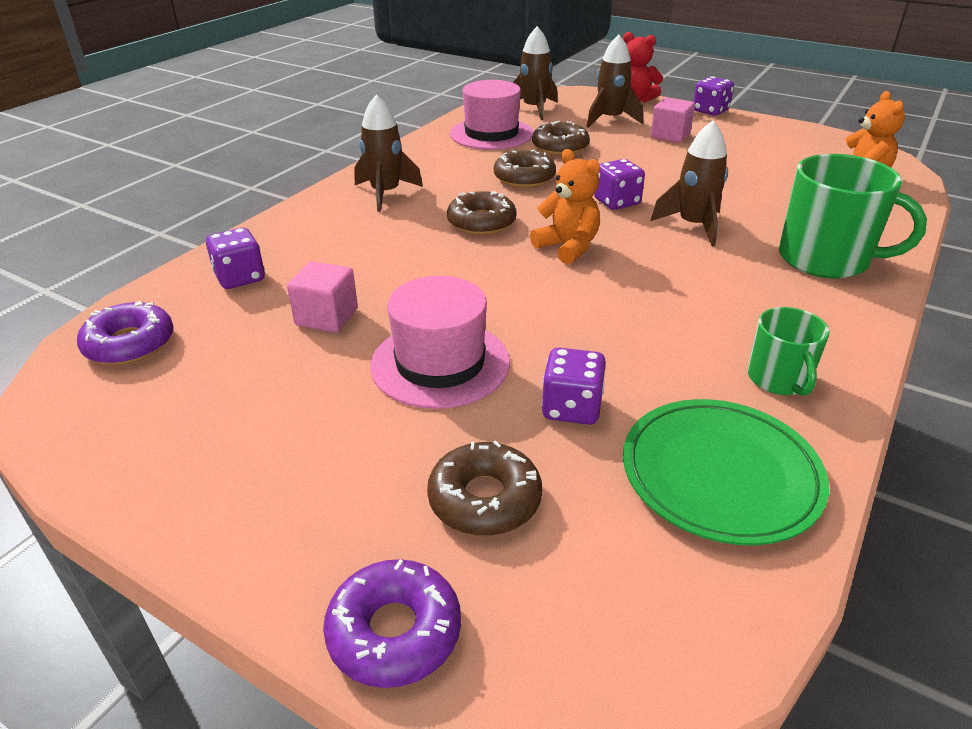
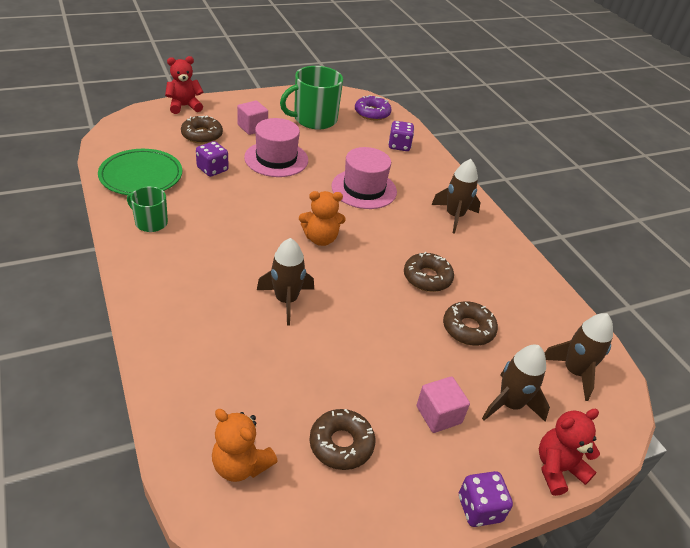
camera: 120 degrees right, 5 degrees up
(327, 317) = (341, 151): pink cube -> pink cube (252, 127)
(394, 632) = (184, 106): purple donut -> red teddy bear
(481, 222) = (381, 228): brown donut -> brown donut (341, 444)
(491, 134) = (526, 310): pink hat -> pink hat (364, 189)
(617, 202) = (351, 292): purple dice -> none
(825, 259) = (188, 321): green mug -> green mug (314, 119)

